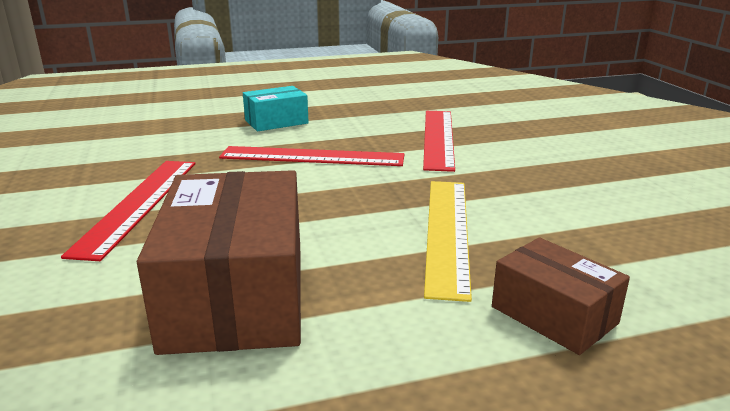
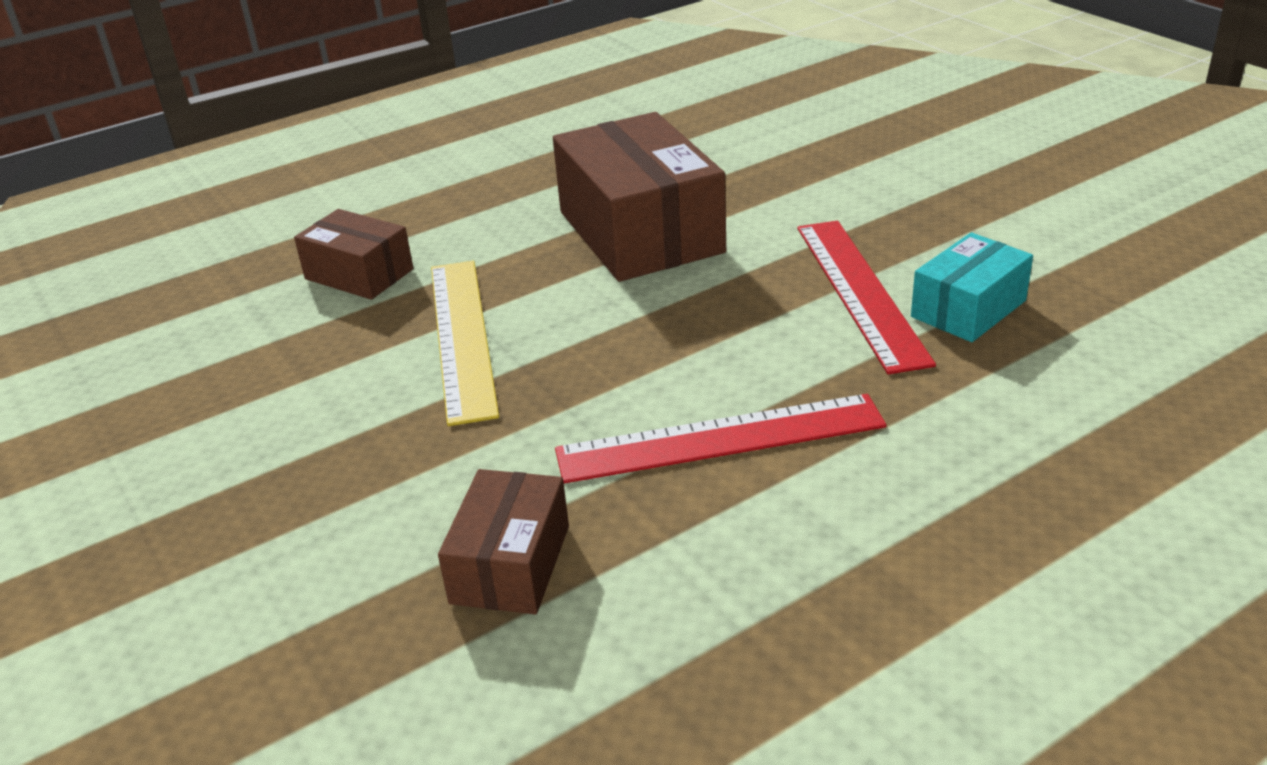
camera: 165 degrees right, 10 degrees up
(276, 122) = (894, 544): turquoise box -> turquoise box (968, 309)
(438, 138) = (510, 564): red ruler -> brown box

